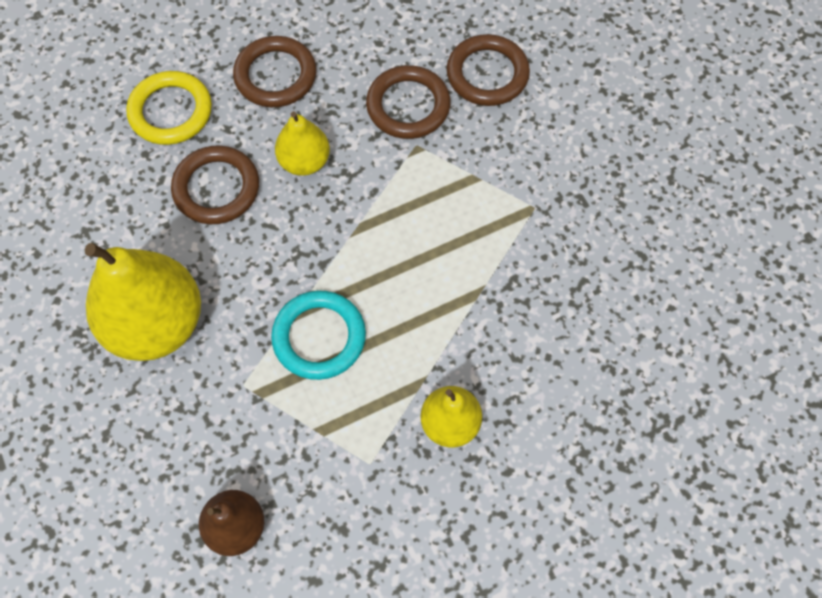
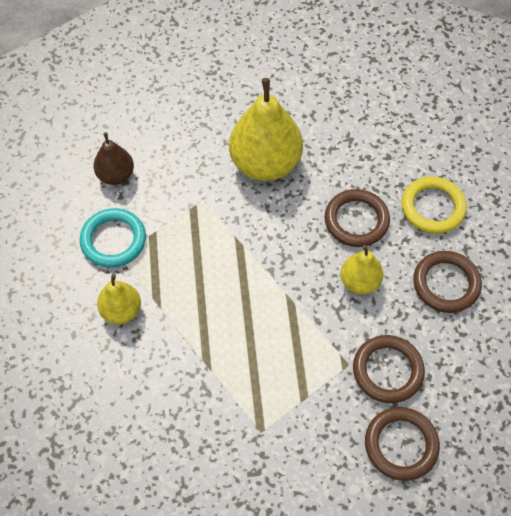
camera: 110 degrees right, 5 degrees down
(319, 337) = (216, 252): turquoise ring -> turquoise ring (113, 240)

